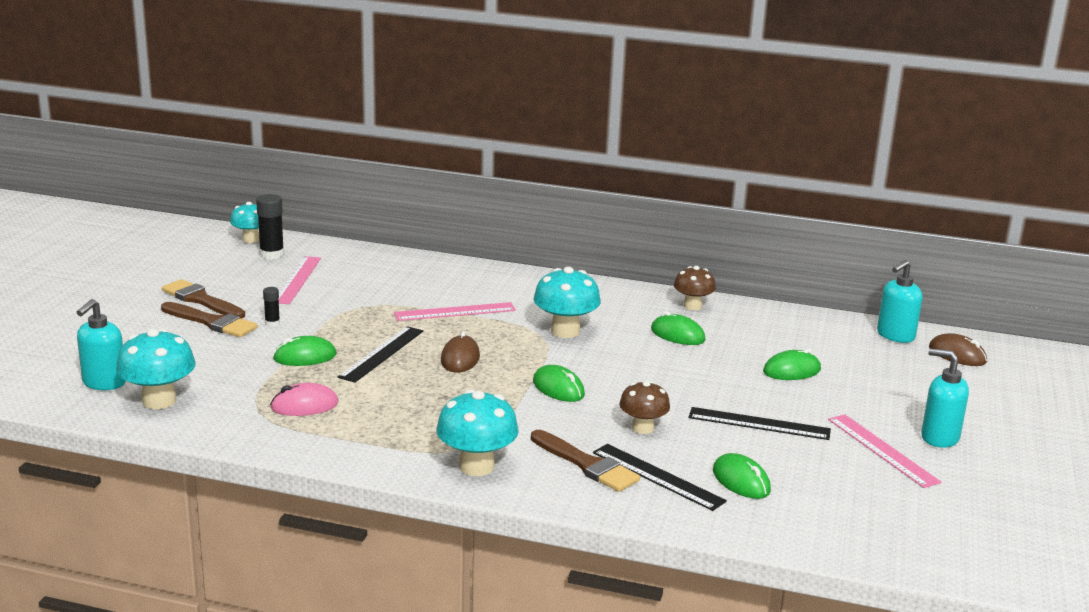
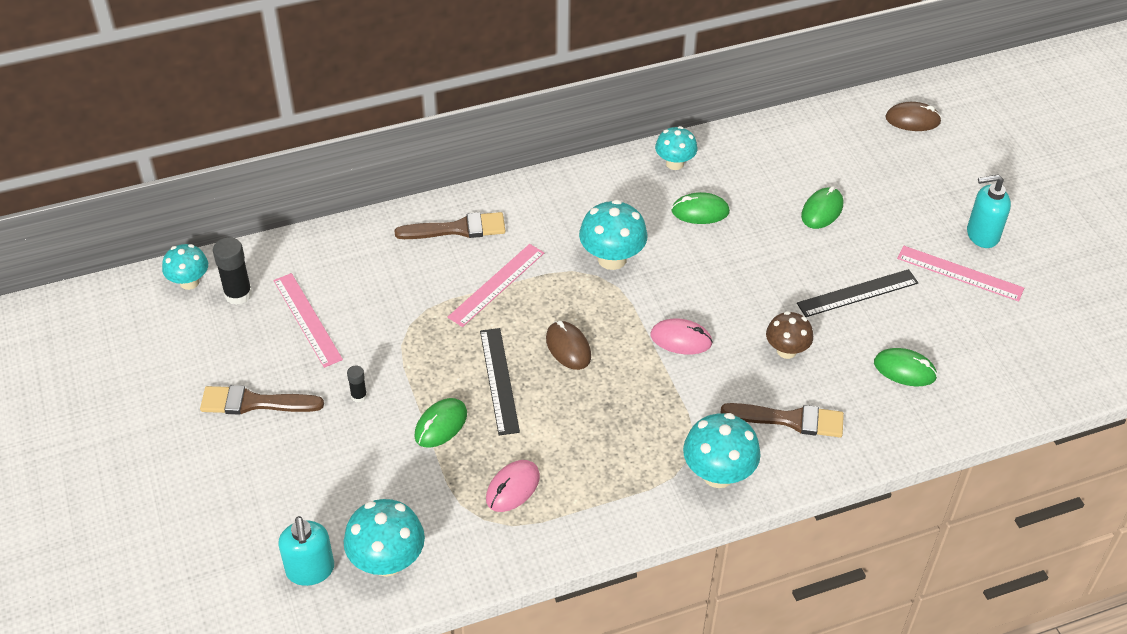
camera: 35 degrees left, 25 degrees up
(211, 322) = (303, 428): brown brush -> brown brush (457, 229)
(558, 388) = (681, 339): green mouse -> pink mouse
(657, 476) = (848, 401): black ruler -> none
(692, 306) = (674, 163): brown mushroom -> turquoise mushroom
(895, 336) = (852, 118): turquoise soap dispenser -> none

